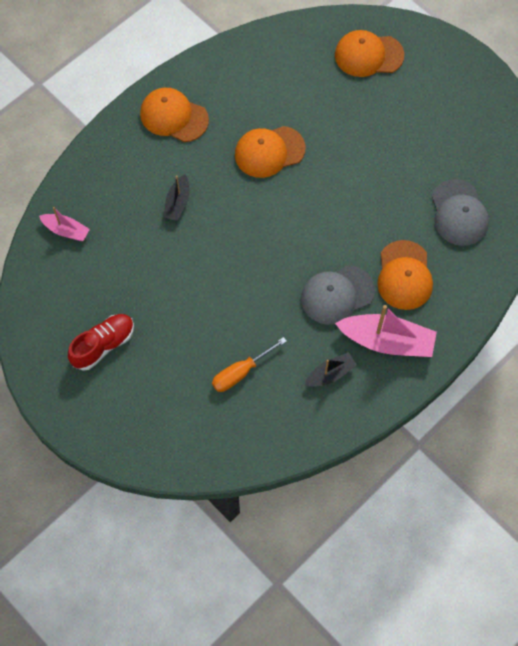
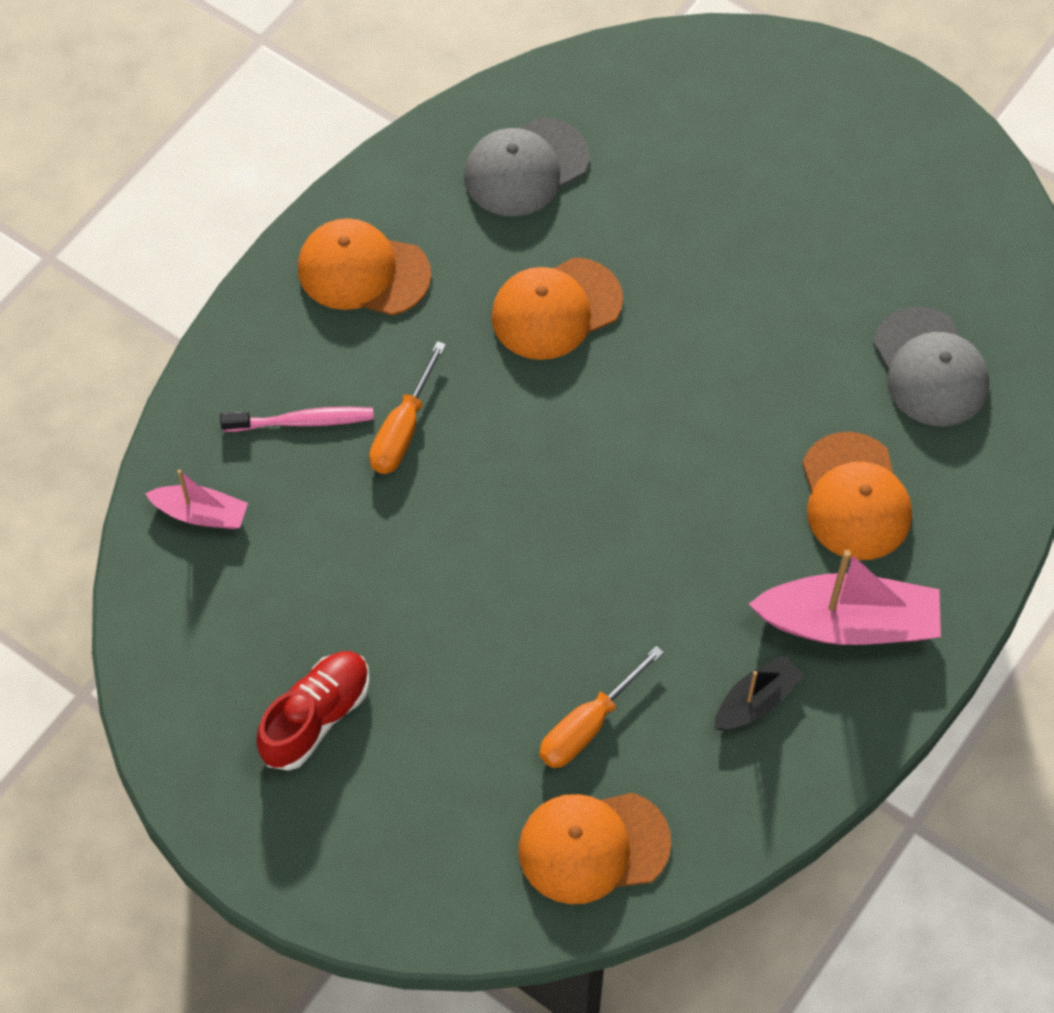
camera: 10 degrees left, 5 degrees down
(127, 190) = (302, 421): none -> pink toothbrush
(177, 203) = (403, 429): black boat -> orange screwdriver
(337, 295) = (738, 552): grey cap -> grey cap (526, 168)
(368, 55) = (703, 106): orange cap -> orange cap (593, 846)

